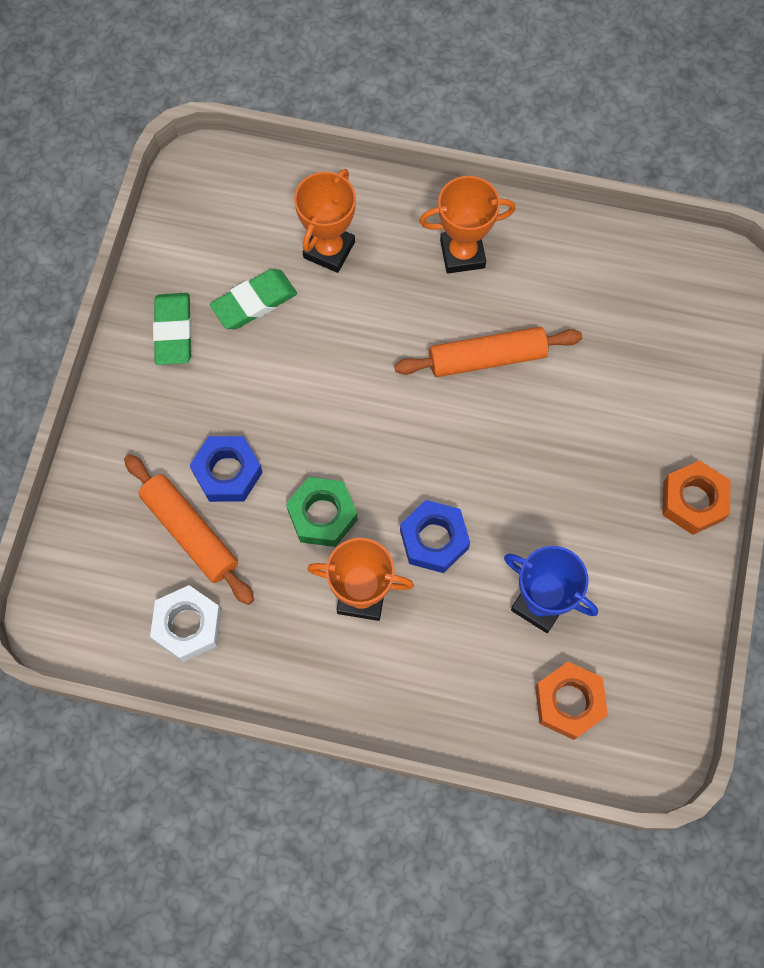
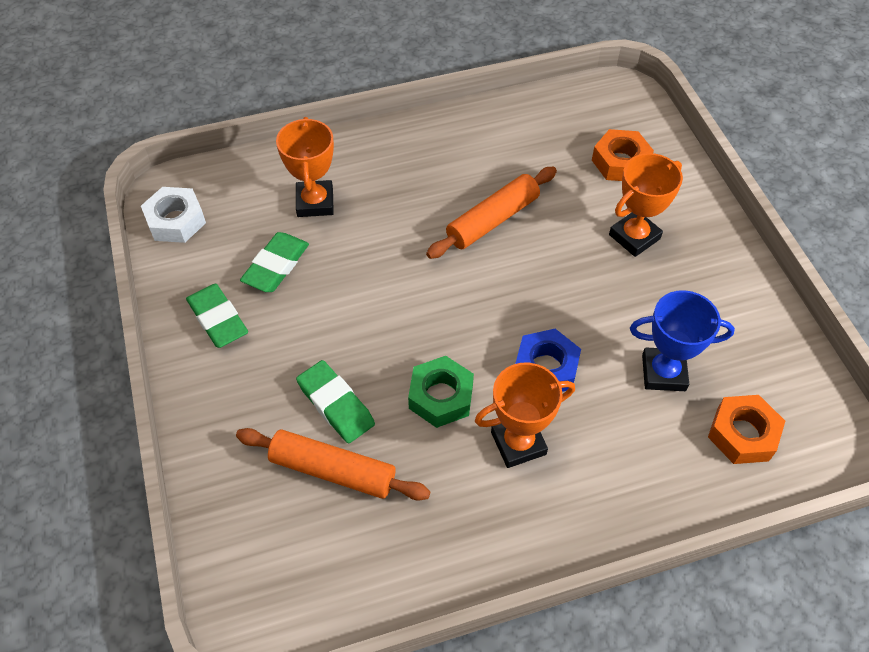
camera: 30 degrees left, 15 degrees down
(188, 626) = (381, 551): white nut -> white nut (176, 221)
(227, 472) = (336, 404): blue nut -> green eraser
(462, 254) = (423, 160): orange trophy -> orange trophy (634, 237)
(693, 501) = (716, 243): orange nut -> orange nut (620, 162)

